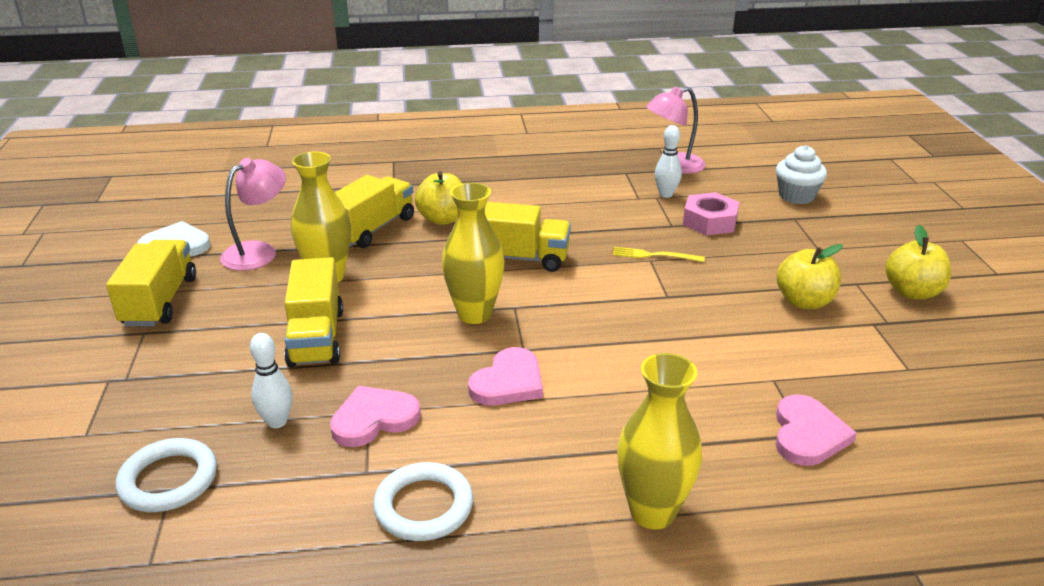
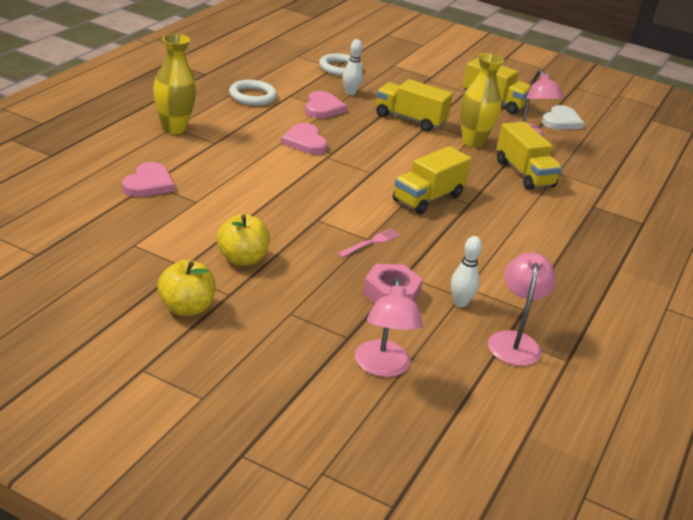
camera: 120 degrees right, 0 degrees up
(443, 219) = (515, 199): yellow apple -> none
(475, 314) = (379, 160): yellow vase -> none
(654, 255) = (371, 243): yellow fork -> pink fork
(796, 196) = (383, 367): white cupcake -> pink lamp
(807, 434) = (148, 183): pink heart -> pink heart turned 120 degrees counterclockwise

